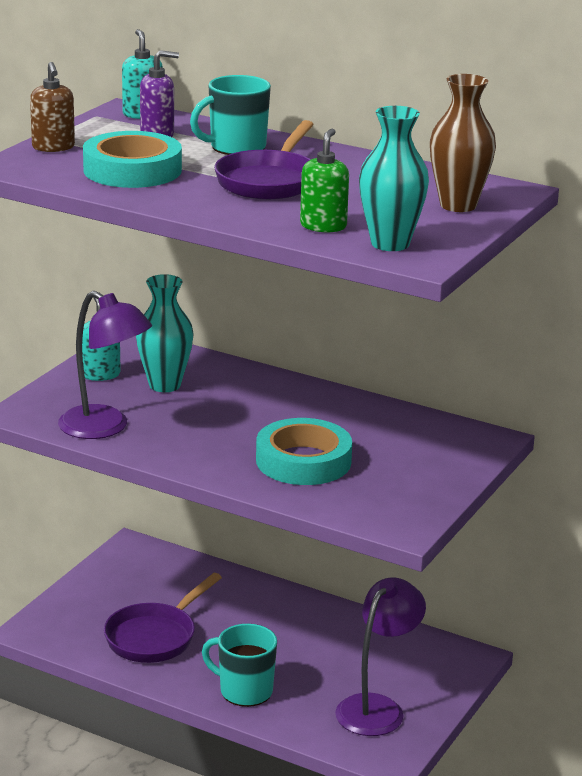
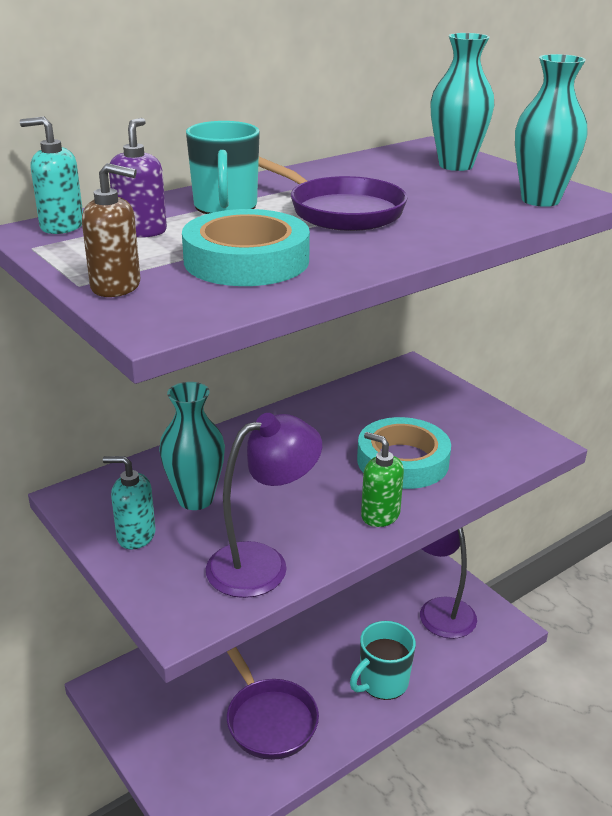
camera: 65 degrees left, 5 degrees up
(323, 226) = (482, 213): green soap dispenser -> green soap dispenser (380, 515)
(458, 205) = (456, 165): brown vase -> turquoise vase

